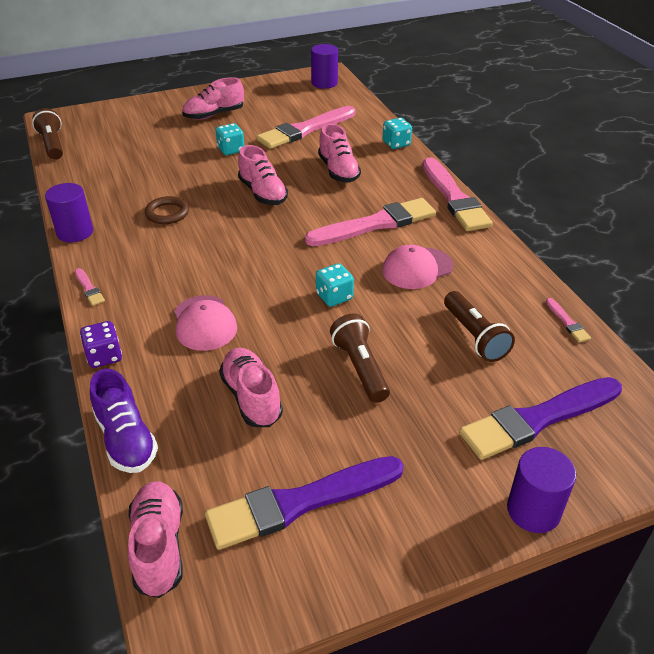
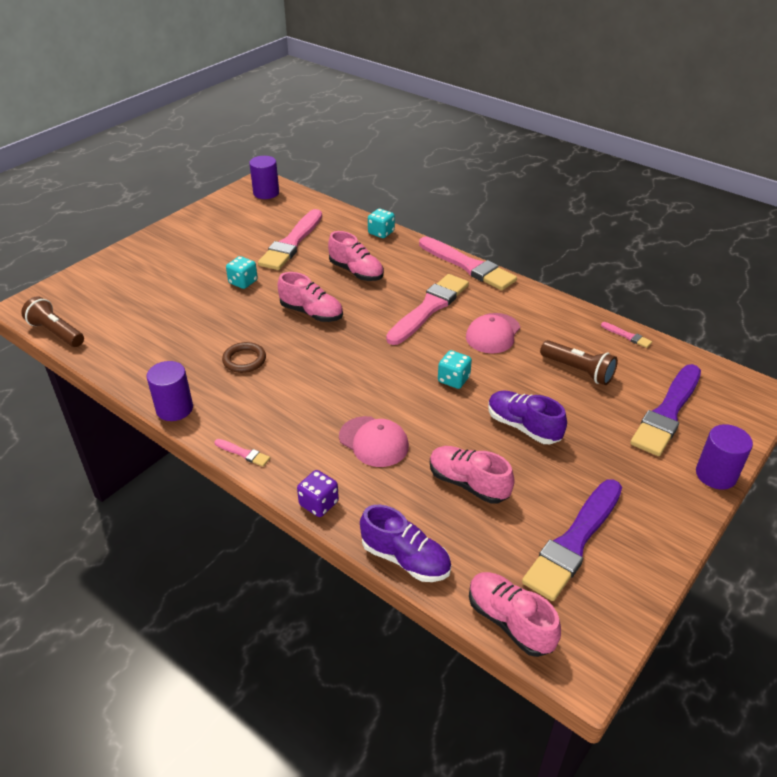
camera: 30 degrees left, 0 degrees up
(214, 115) = (193, 253): pink shoe -> none
(360, 367) = (523, 426): brown flashlight -> purple shoe

